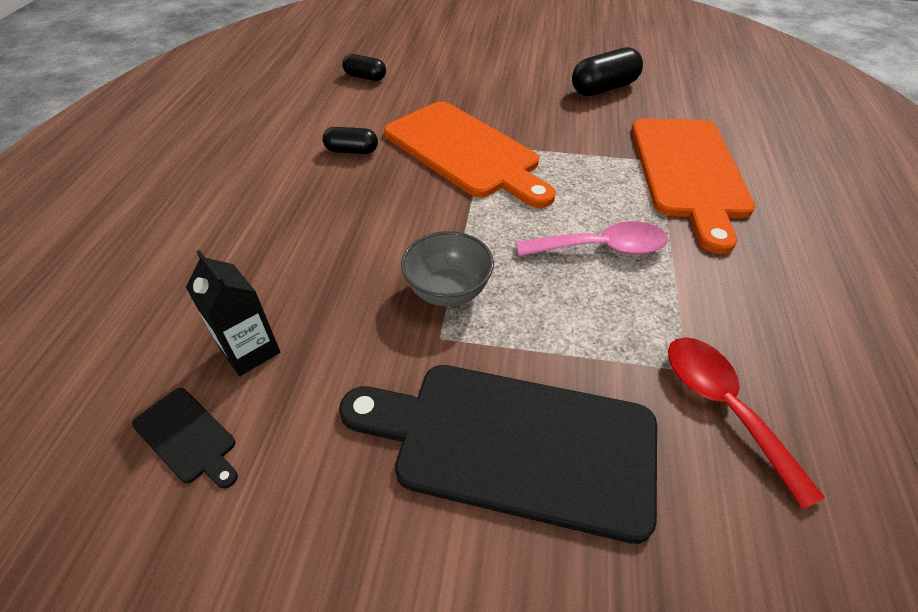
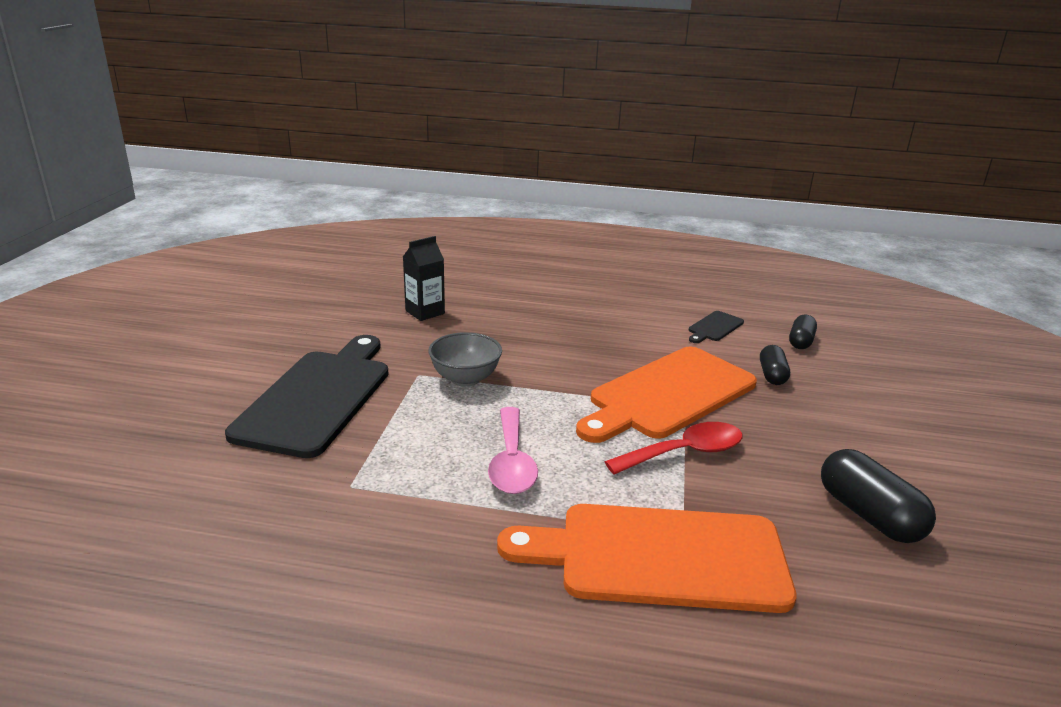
camera: 90 degrees right, 20 degrees down
(187, 437) = (368, 301): black cutting board -> black cutting board (714, 327)
(352, 151) = (655, 338): black capsule -> black capsule (772, 375)
(723, 407) = (305, 497): red spoon -> red spoon (684, 453)

